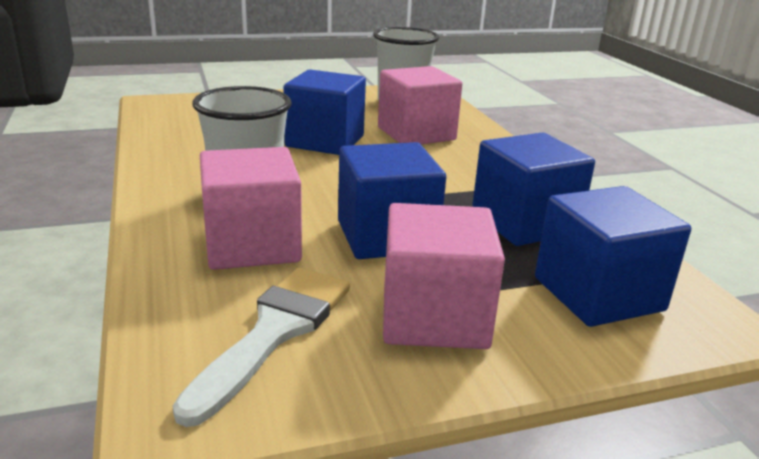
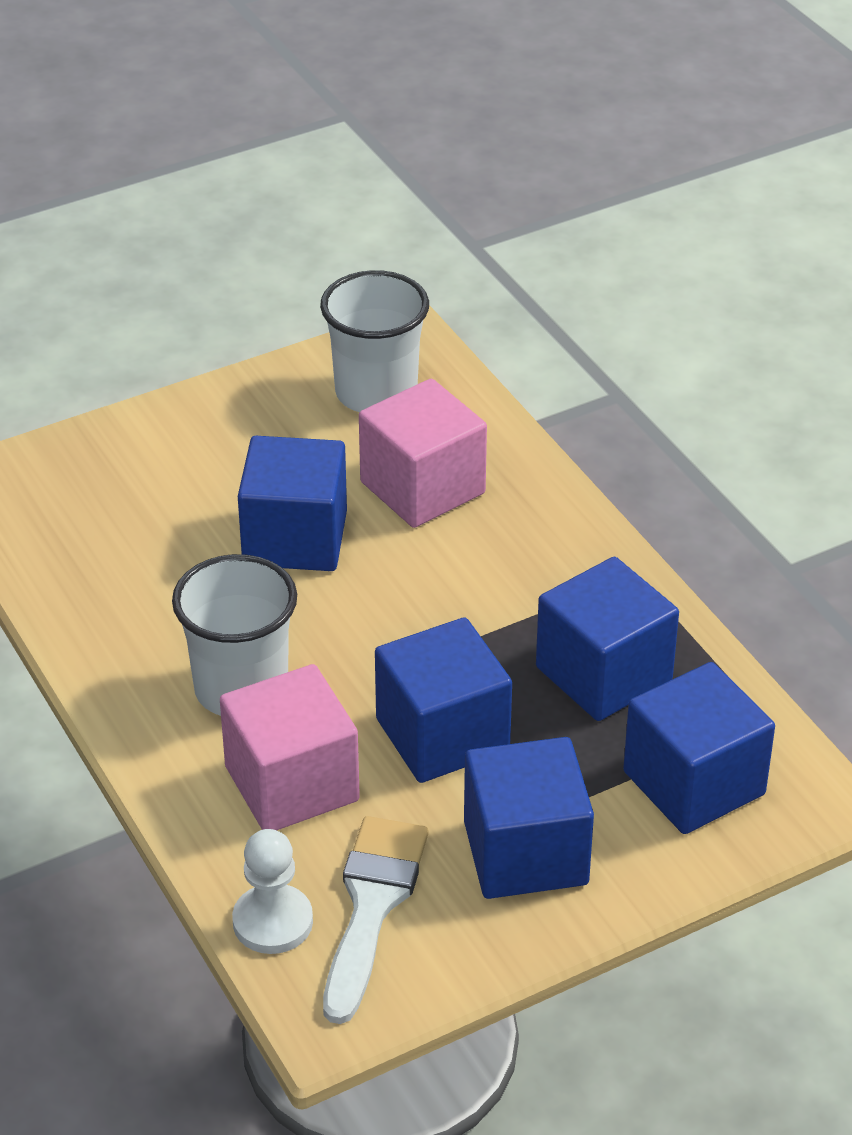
camera: 10 degrees left, 15 degrees up
(176, 328) = (273, 922): none -> white pawn
(434, 317) = (525, 853): pink cube -> blue cube

